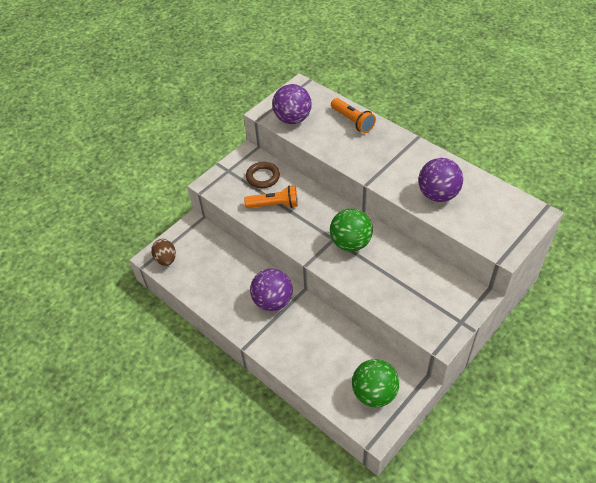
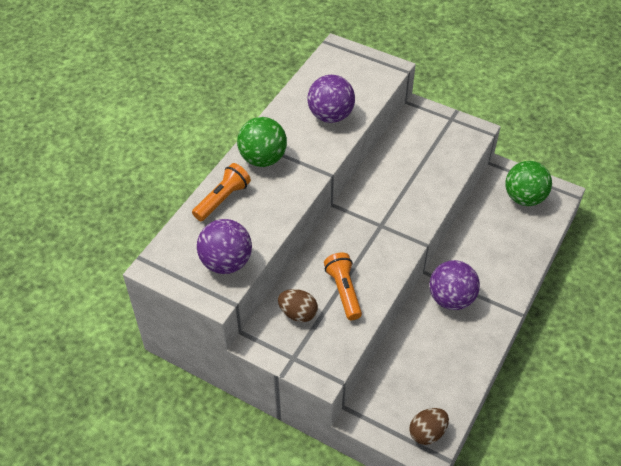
camera: 105 degrees left, 0 degrees up
(263, 177) = (298, 313): brown ring -> brown egg
(350, 243) = (382, 209): green ball -> green ball (263, 159)

